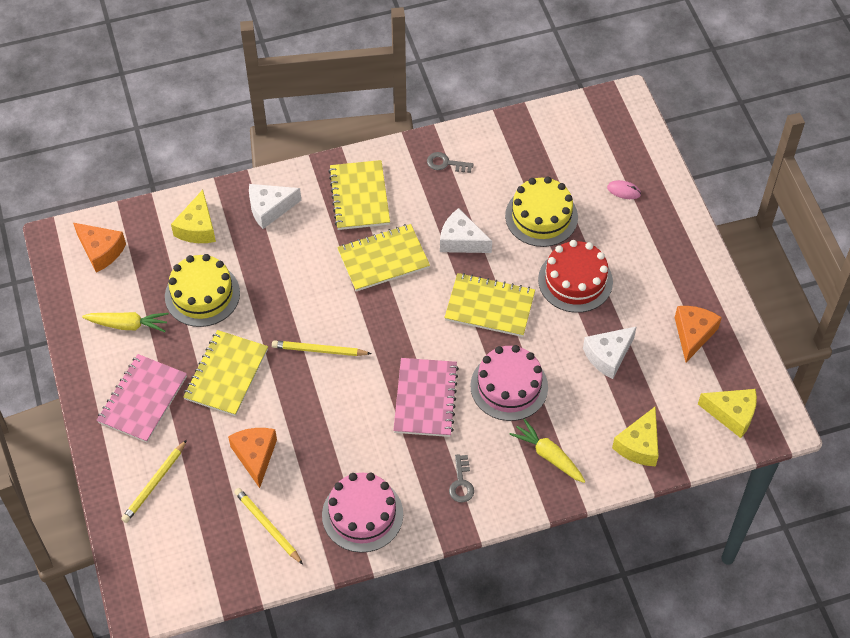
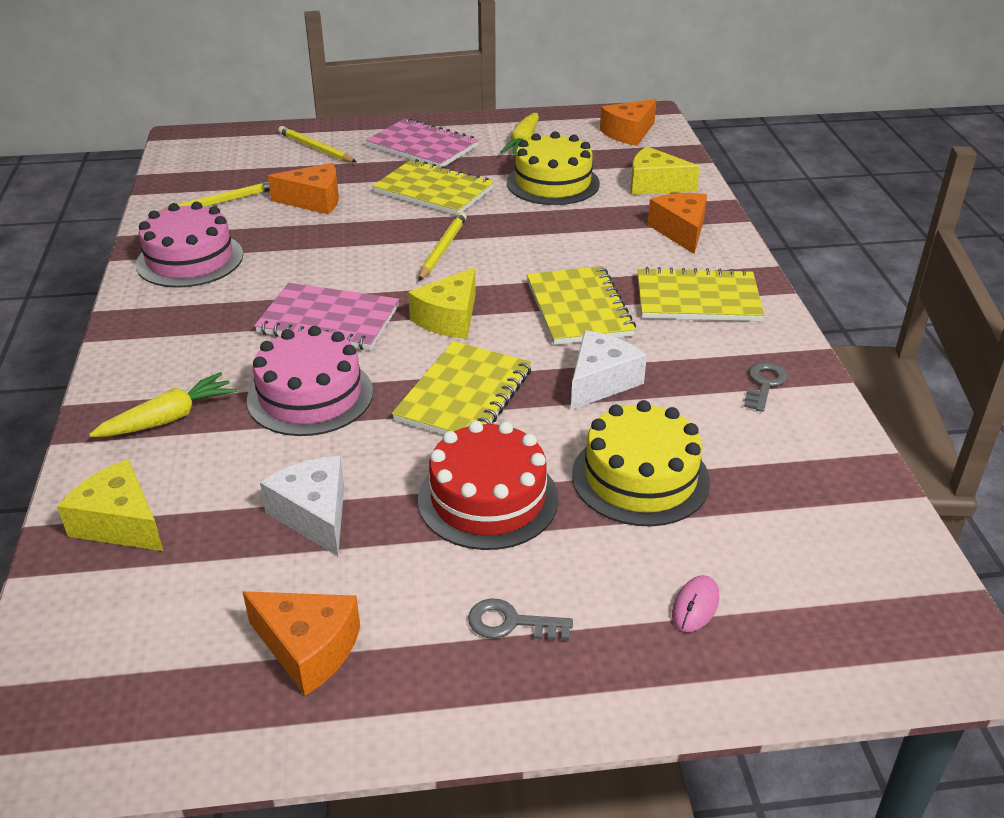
camera: 100 degrees right, 20 degrees down
(270, 209) = (680, 231): white cheese -> orange cheese
(461, 483) = (180, 335): grey key -> grey key (511, 623)
(732, 414) = (97, 672): yellow cheese -> yellow cheese (449, 318)

